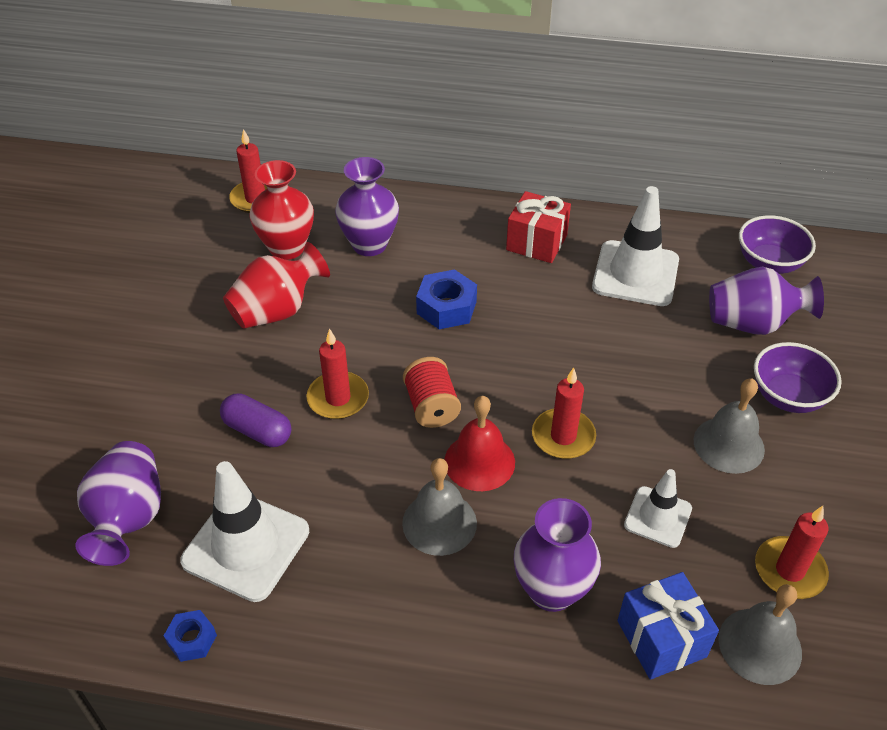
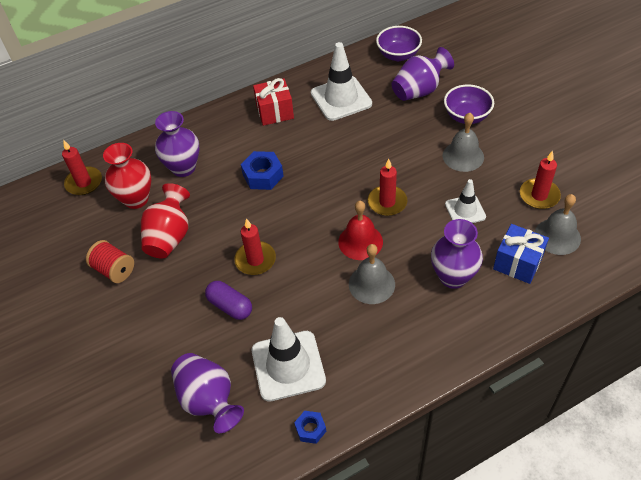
camera: 35 degrees left, 5 degrees up
(257, 431) = (230, 306): purple capsule -> purple capsule turned 45 degrees clockwise
(431, 406) = (309, 231): red spool -> red spool (114, 270)

